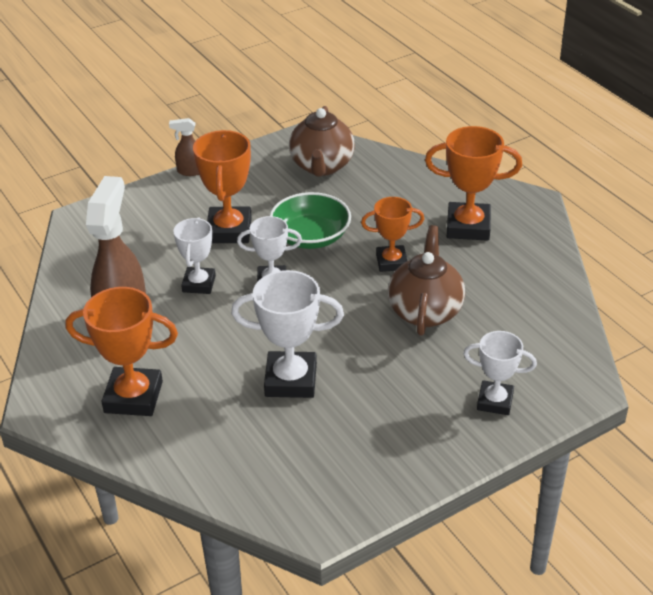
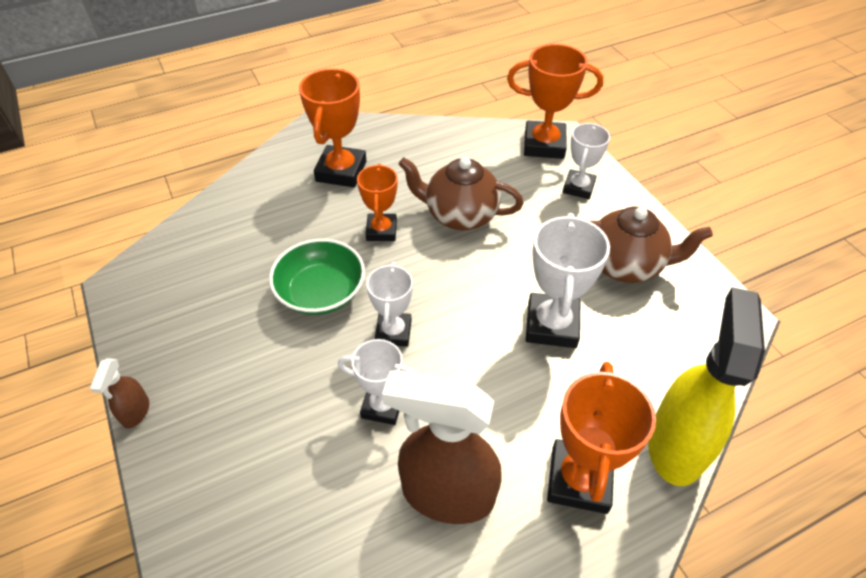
camera: 85 degrees left, 10 degrees up
(164, 461) = (676, 445): none -> yellow spray bottle
(229, 230) = (285, 370): orange trophy -> orange trophy (544, 145)
(322, 166) = (190, 271): brown teapot -> brown teapot (625, 265)

